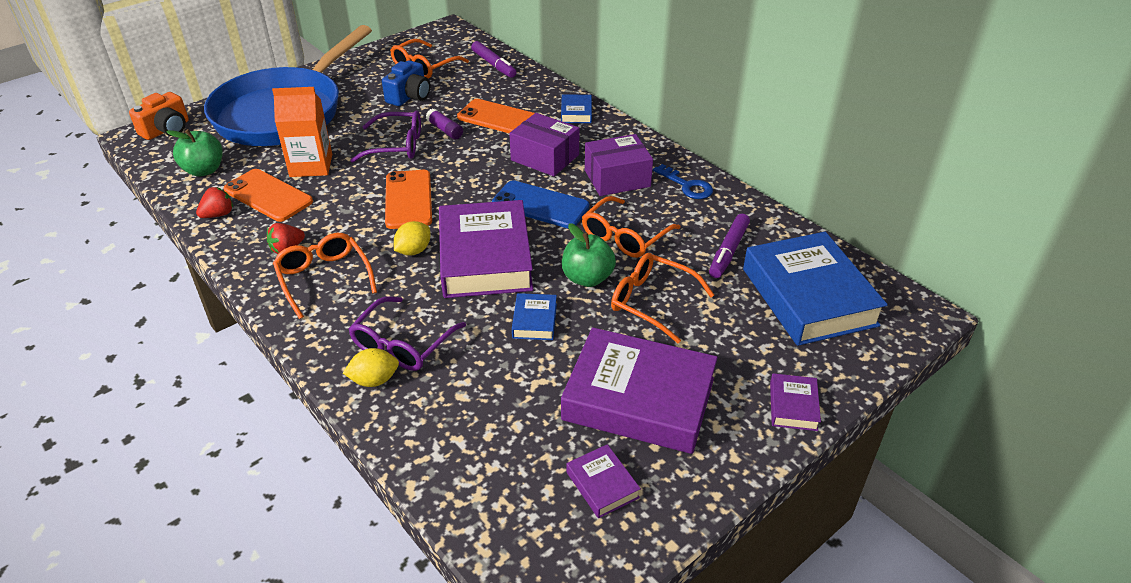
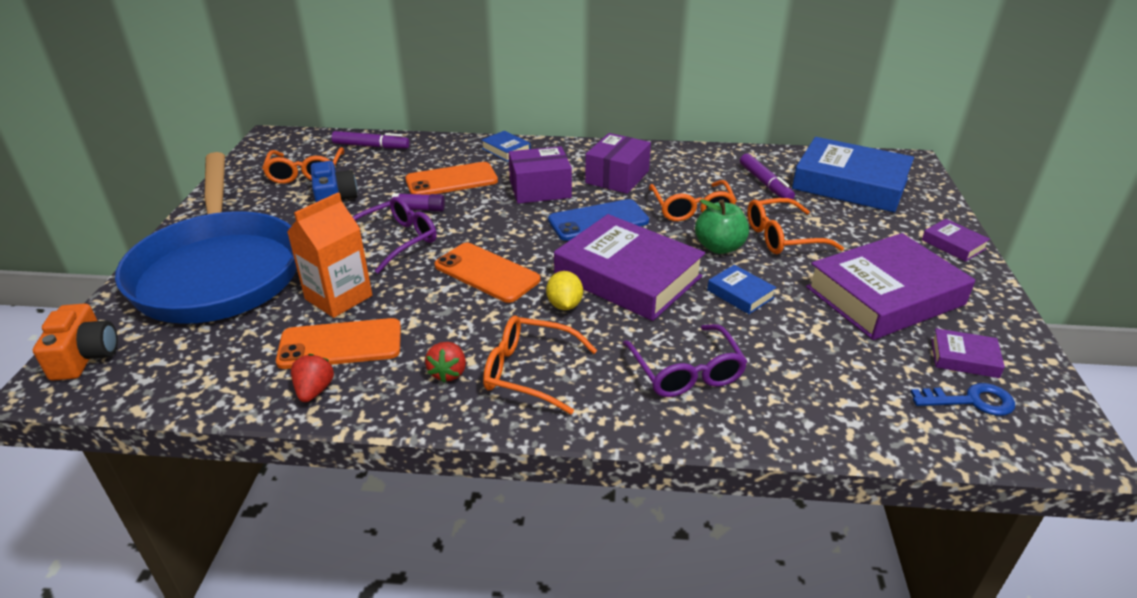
camera: 45 degrees left, 5 degrees down
(204, 170) = (216, 365): green apple -> none
(374, 380) = (716, 411): yellow lemon -> none
(687, 185) = (669, 159): blue key -> blue key (971, 401)

